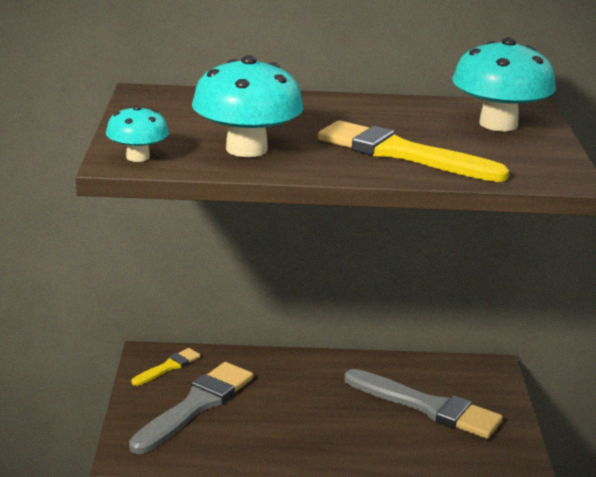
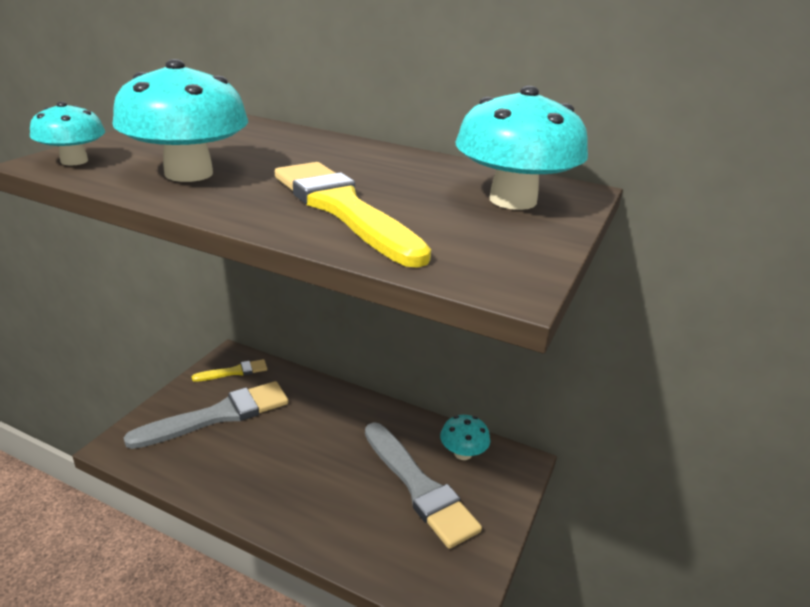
camera: 25 degrees right, 5 degrees up
(441, 373) = (463, 453): none -> turquoise mushroom

